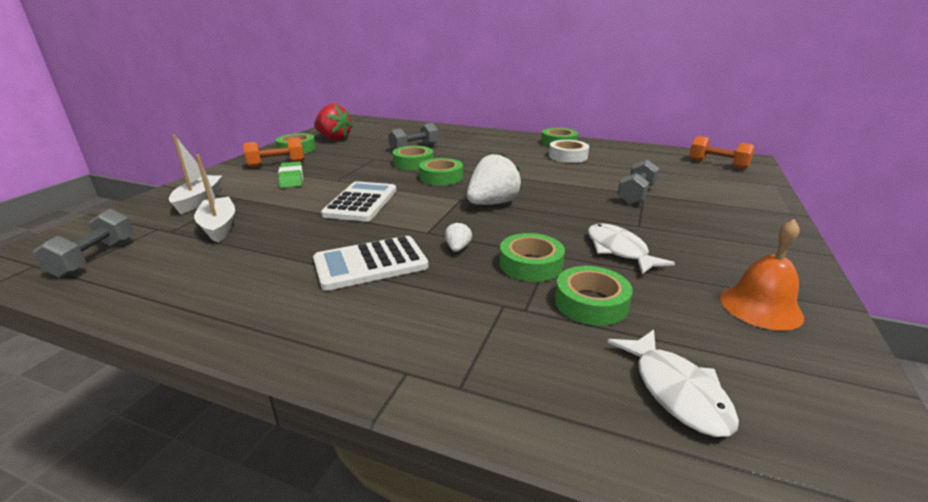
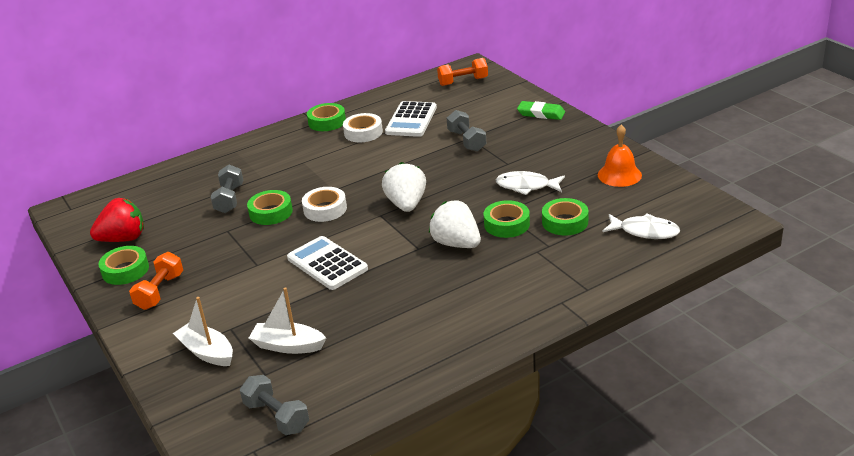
camera: 50 degrees left, 5 degrees up
(291, 178) = (217, 289): green eraser -> green eraser (541, 113)
(370, 264) = (437, 285): white calculator -> white calculator (411, 120)
(441, 177) = (325, 209): green tape -> white tape
(458, 248) = (456, 244): white strawberry -> white strawberry, size x2.21

